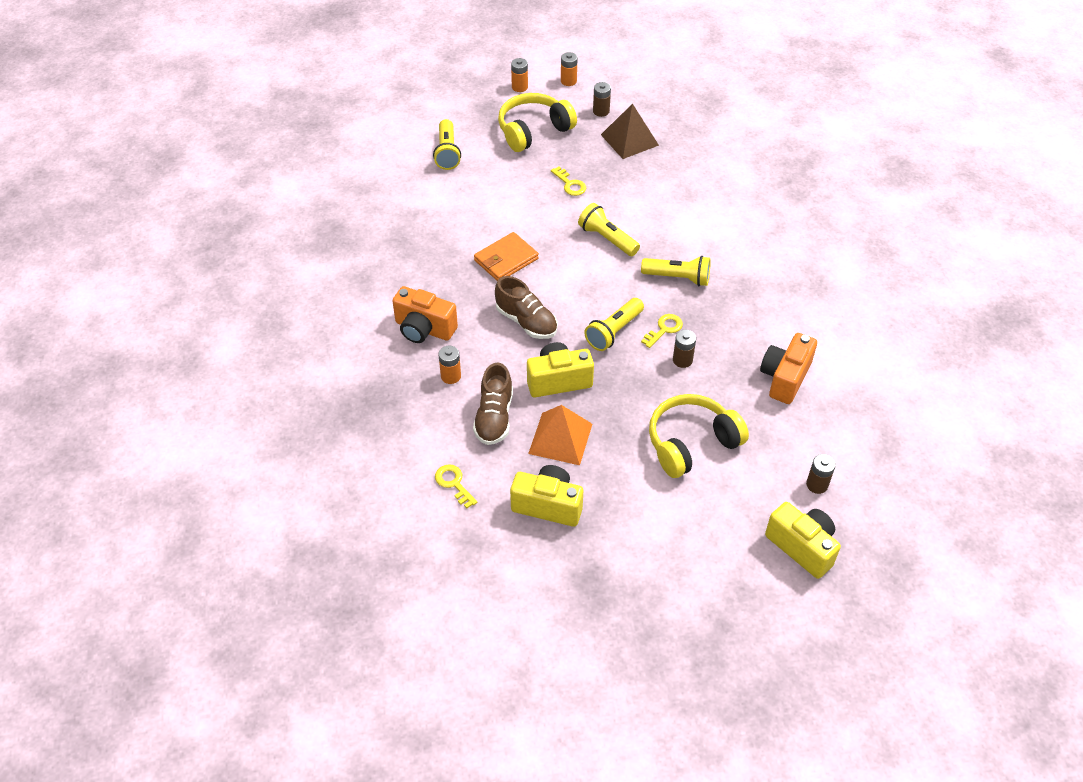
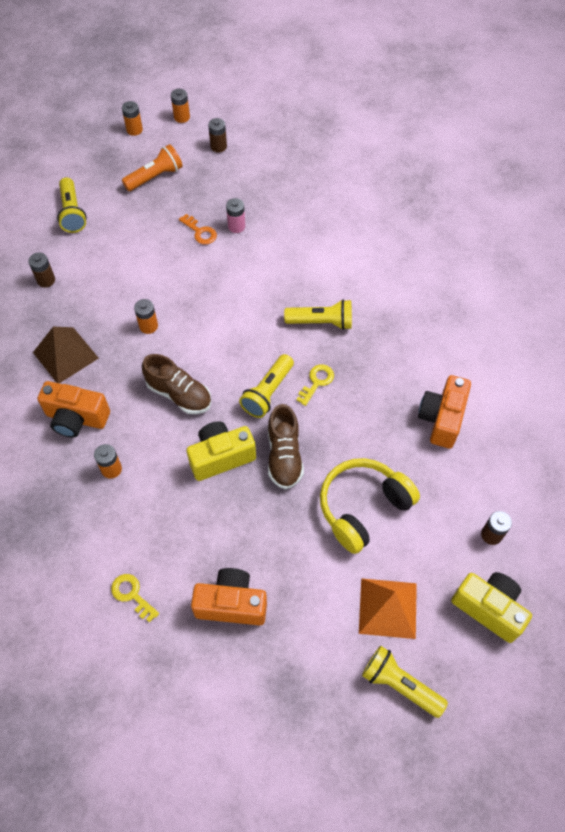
camera: 10 degrees left, 10 degrees up
(494, 417) = (162, 510): brown shoe -> brown shoe (284, 456)
(506, 259) = (148, 326): orange wallet -> orange battery
(533, 131) = (155, 177): yellow headphones -> orange flashlight
(548, 505) = (231, 604): yellow camera -> orange camera
(560, 438) = (232, 524): orange pyramid -> orange pyramid (387, 608)
(570, 184) = (200, 232): yellow key -> orange key
(607, 183) = (236, 226): none -> pink battery
(607, 238) = (245, 288): yellow flashlight -> yellow flashlight (400, 684)
(629, 139) = (251, 174): brown pyramid -> brown pyramid (65, 355)
(682, 360) = (340, 414): brown battery -> brown battery (46, 280)

